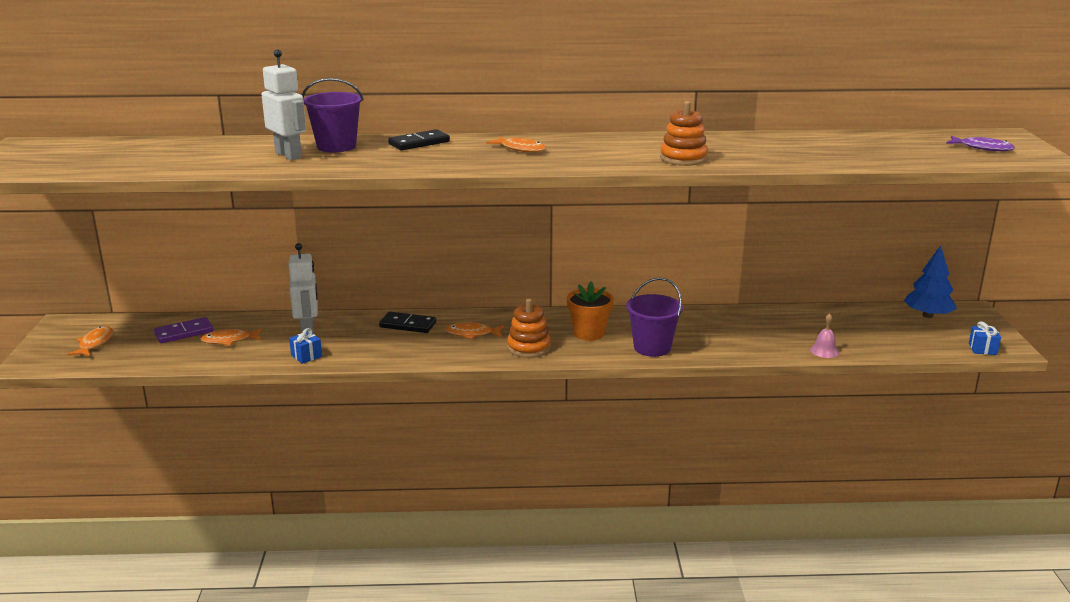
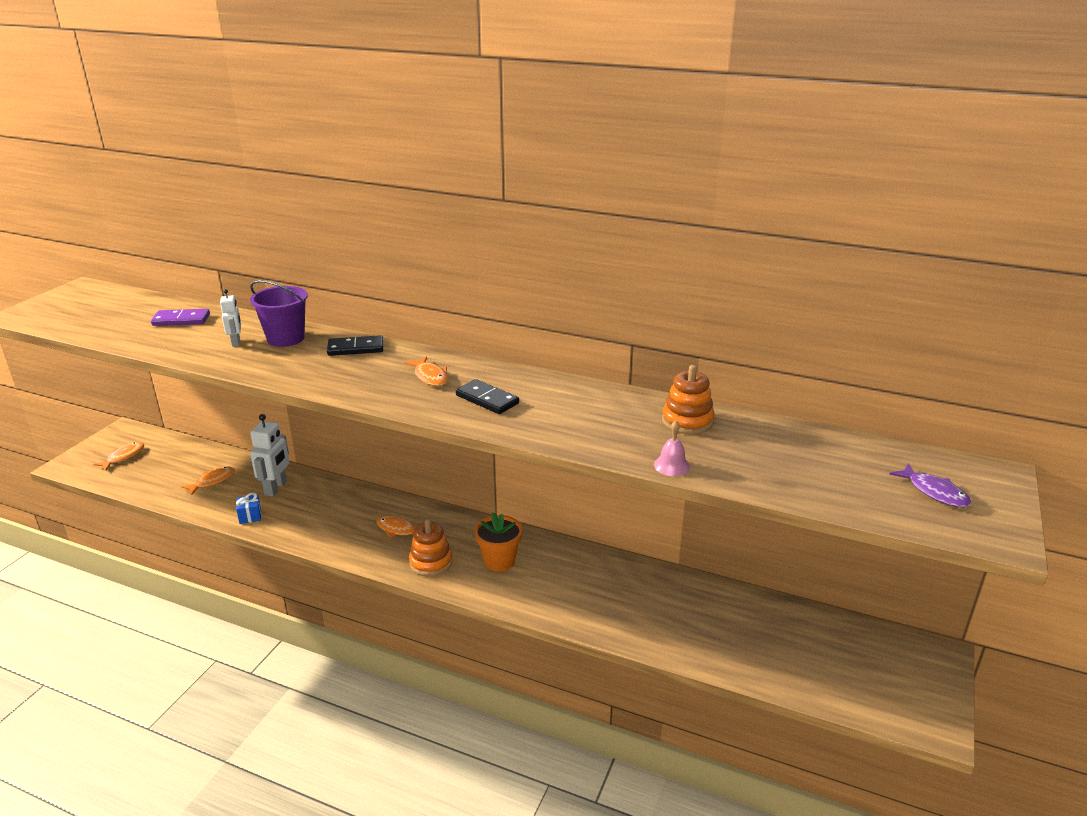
camera: 25 degrees right, 5 degrees up
(184, 333) = (190, 463): purple domino -> purple domino (181, 320)
(229, 340) = (212, 481): orange fish -> orange fish turned 120 degrees clockwise
(289, 155) = (236, 342): white robot -> white robot, size x0.59
(408, 325) = (357, 503): black domino -> black domino (487, 399)
(652, 347) = (541, 598): purple bucket -> none
(683, 158) = (565, 427): orange stacking toy -> orange stacking toy (687, 421)
(824, 351) = (712, 659): pink bell -> pink bell (671, 465)
(927, 315) = (877, 644): blue tree -> none
(982, 349) = (903, 718): blue gift -> none

